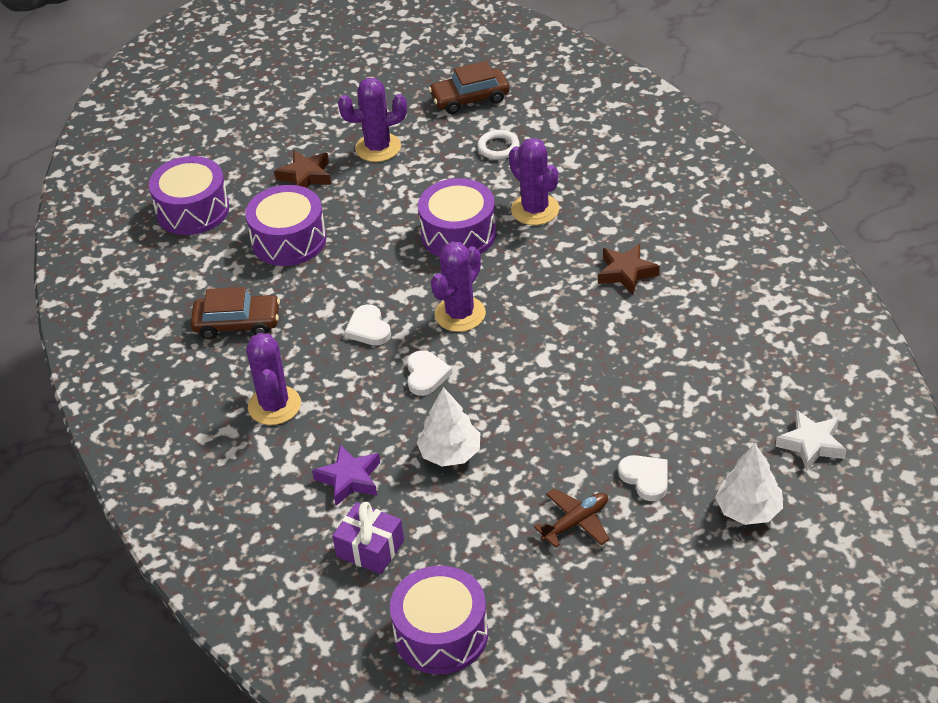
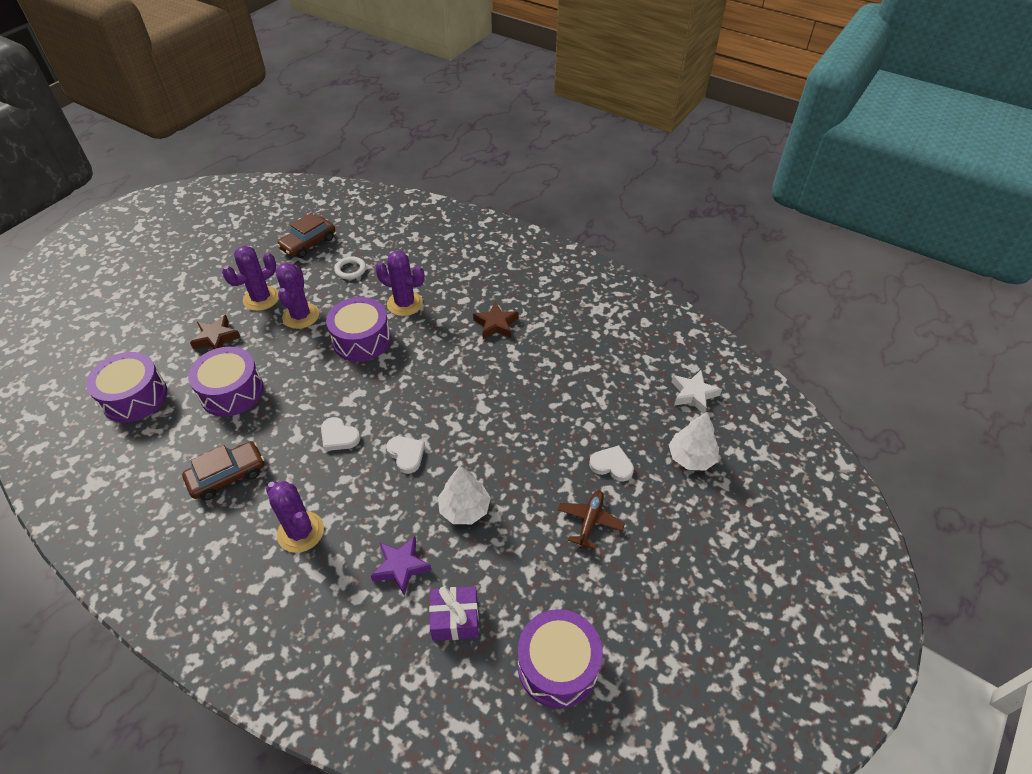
camera: 35 degrees left, 5 degrees up
(460, 314) = (401, 398): purple cactus -> purple cactus (301, 316)

